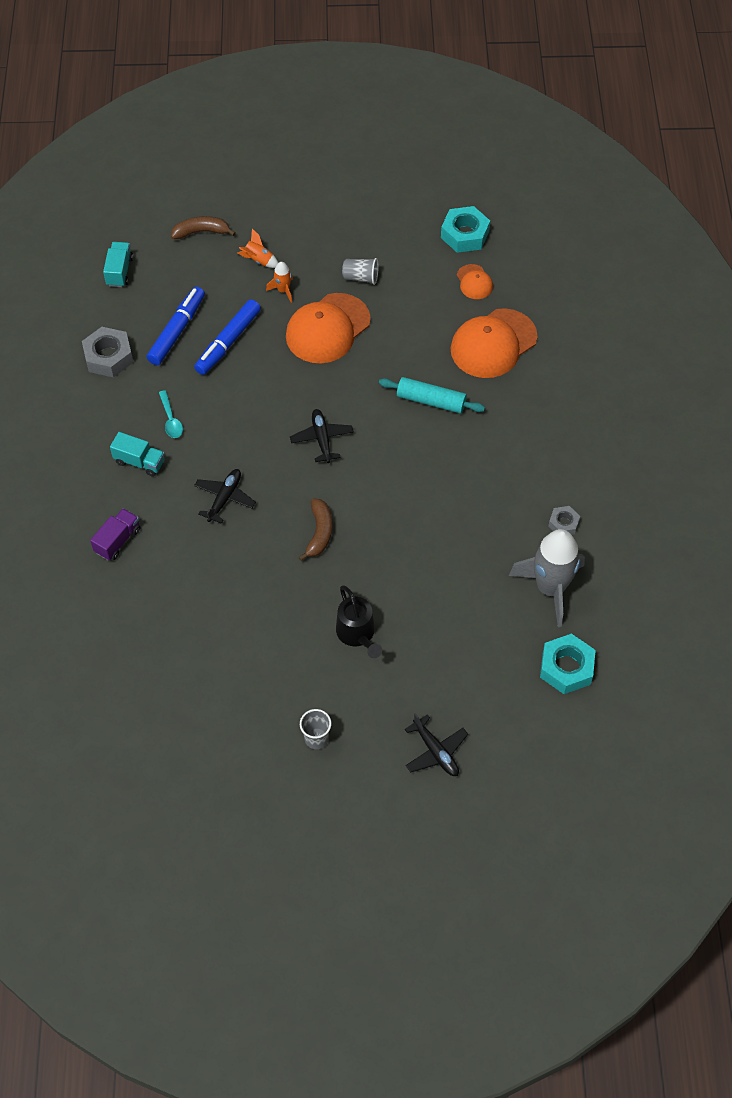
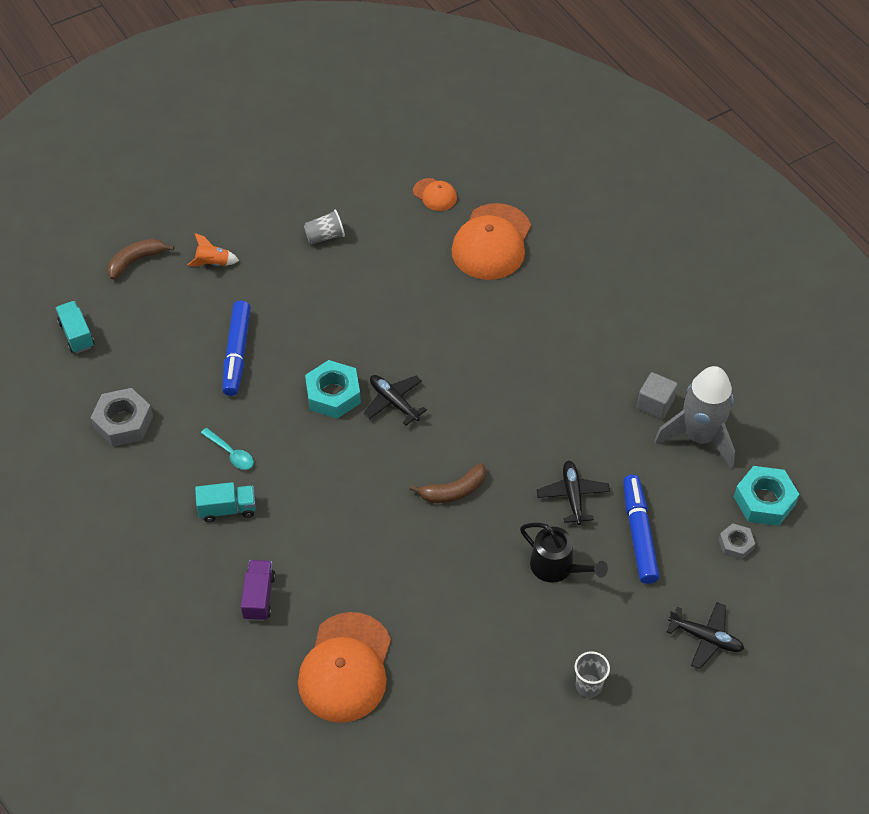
camera: 30 degrees left, 5 degrees down
(177, 331) = (177, 365): blue marker -> blue marker (639, 533)
(224, 498) = (338, 503): black plane -> black plane (572, 496)
(283, 290) = (257, 281): orange rocket -> none
(319, 533) = (453, 491): brown banana -> brown banana turned 90 degrees clockwise
(327, 329) = (326, 297): orange cap -> orange cap (345, 668)
(431, 401) = (471, 319): turquoise rolling pin -> none
(464, 234) = (395, 156): turquoise nut -> turquoise nut (333, 394)
(533, 543) = (655, 404): none -> grey cube
(563, 523) = (669, 373): grey nut -> grey nut (736, 544)

